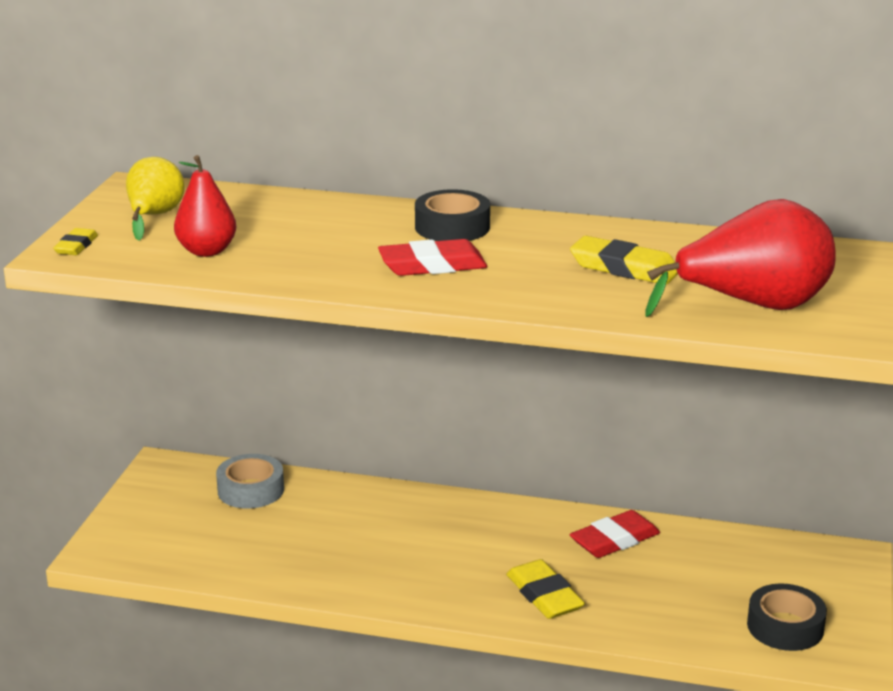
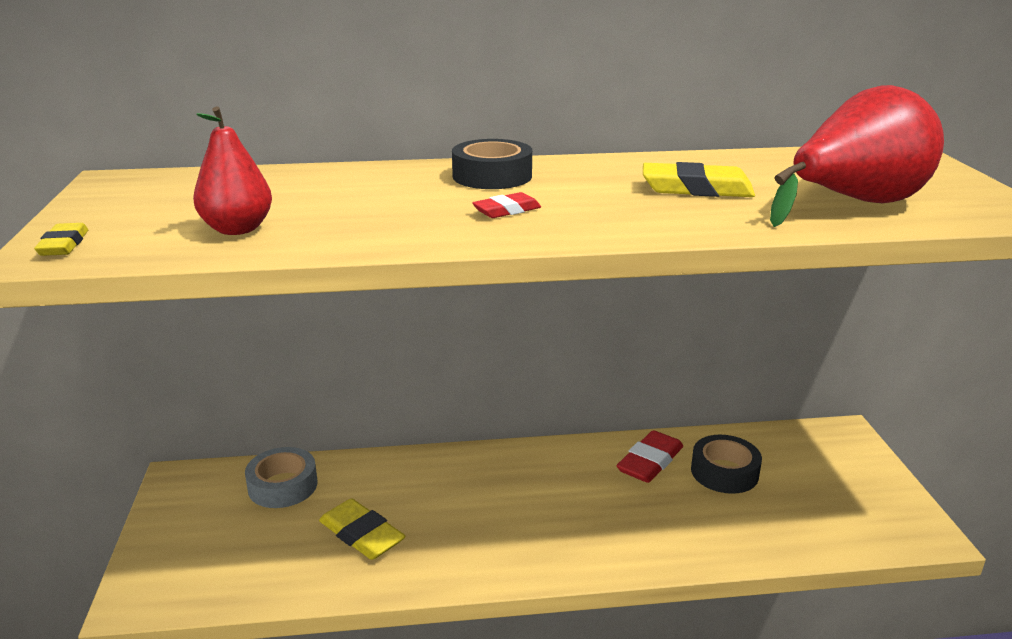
camera: 20 degrees left, 0 degrees up
(154, 216) = (151, 204): yellow pear -> none
(432, 265) = (507, 210): red eraser -> red eraser, size x0.58
(544, 595) = (626, 533): yellow eraser -> yellow eraser (361, 535)
(785, 627) = (848, 513): black tape -> black tape (724, 472)

